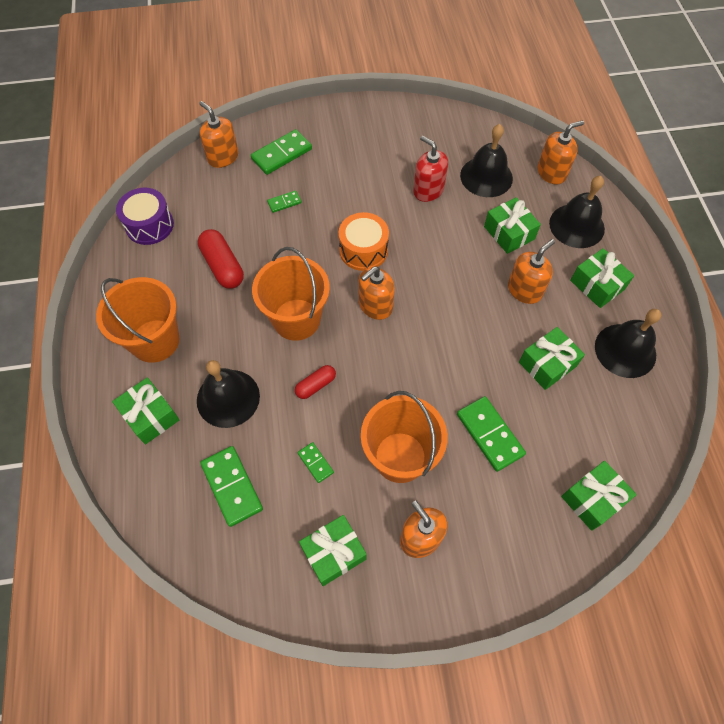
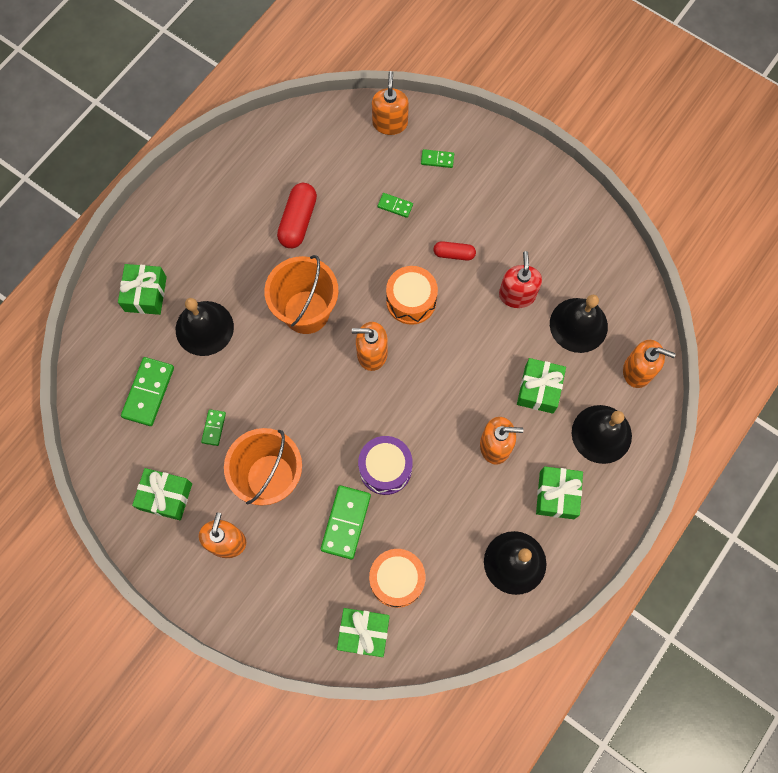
camera: 45 degrees right, 10 degrees up
(149, 225) = (280, 139): purple drum -> purple drum (385, 468)
(155, 341) = (198, 239): orange bucket -> none
(281, 154) = (437, 159): green domino -> green domino, size x0.53
(316, 385) = (269, 374): red capsule -> red capsule (454, 254)
(547, 364) = (444, 515): green gift -> none
(569, 438) = (397, 579): none -> orange drum

